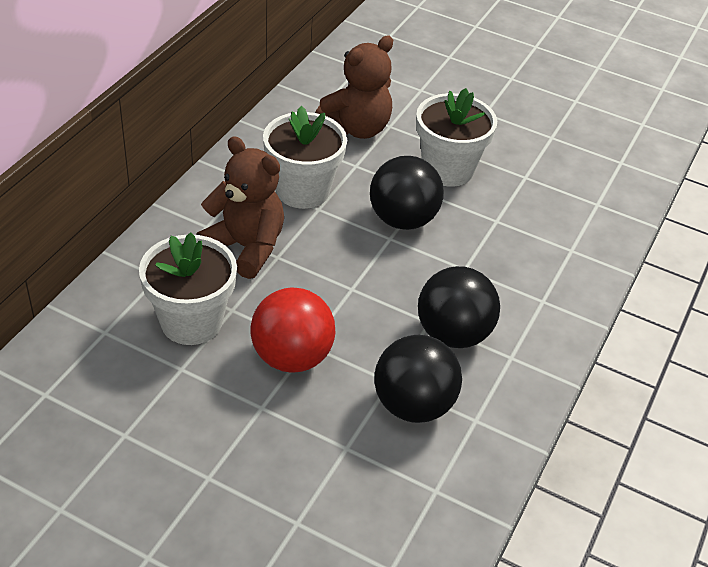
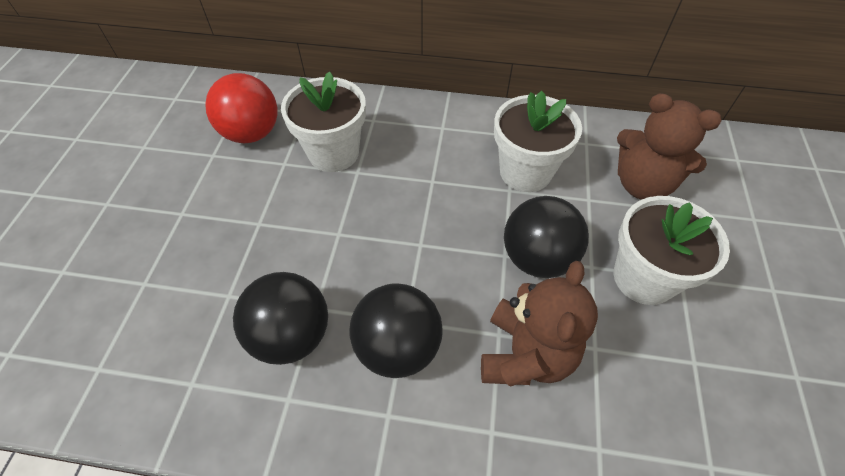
camera: 75 degrees right, 10 degrees up
(246, 247) = (431, 158): brown teddy bear -> brown teddy bear (525, 355)
(291, 357) = (319, 226): red ball -> red ball (251, 133)

